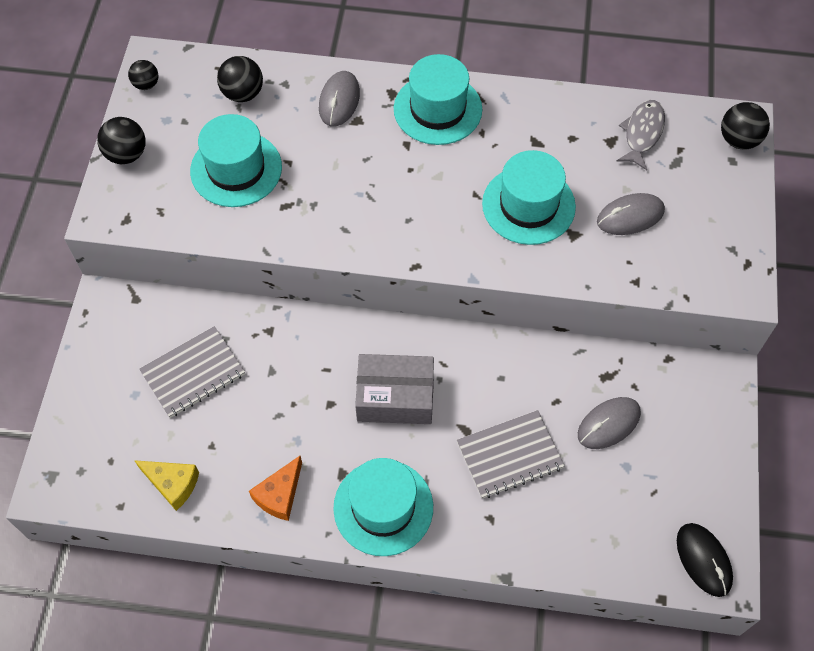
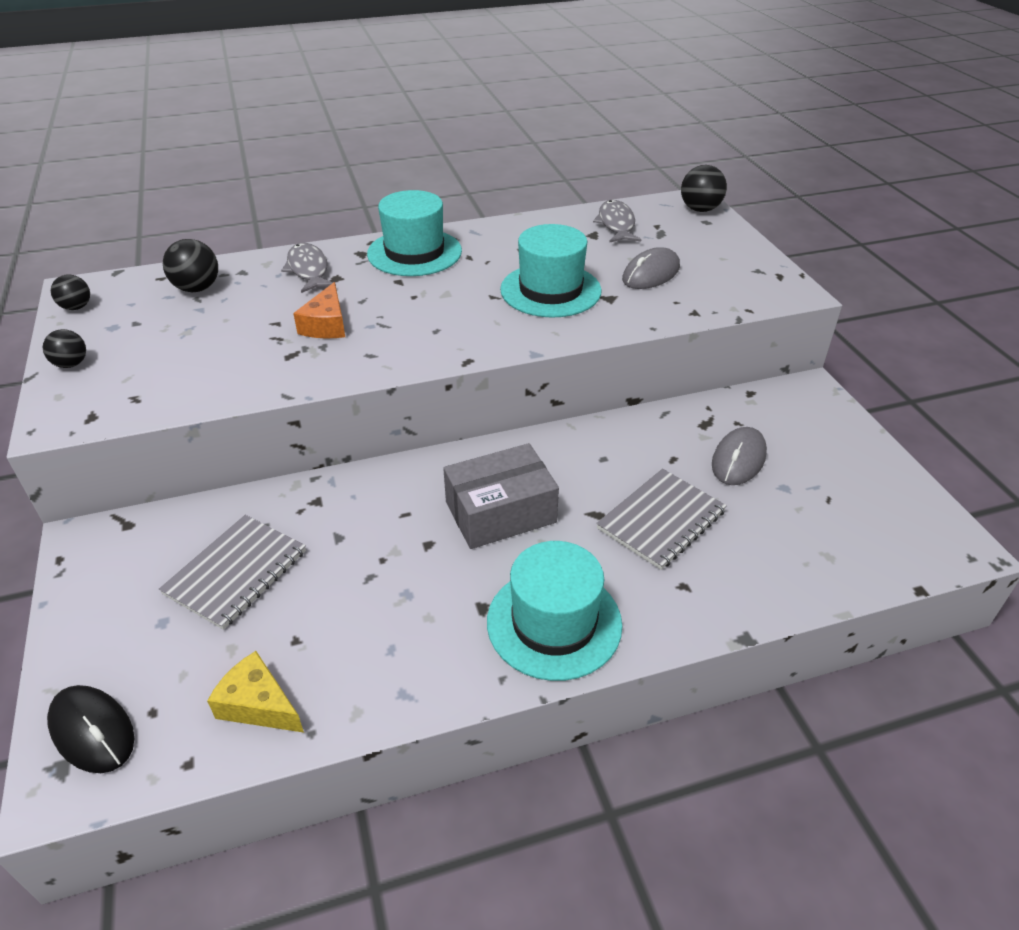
camera: 25 degrees left, 20 degrees down
(126, 154) = (71, 364): black ball -> black ball, size x0.66
(172, 484) = (258, 704): yellow cheese -> yellow cheese turned 150 degrees counterclockwise
(236, 169) = (216, 342): turquoise hat -> none
(279, 495) = (415, 660): orange cheese -> orange cheese (326, 325)
(339, 101) = (308, 270): grey mouse -> grey fish
(703, 560) = (926, 538): black mouse -> black mouse (92, 731)

